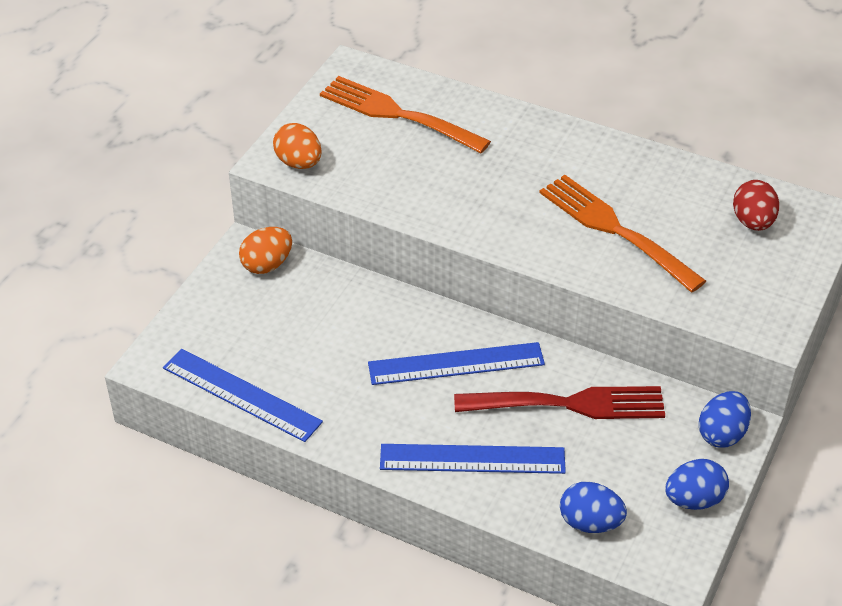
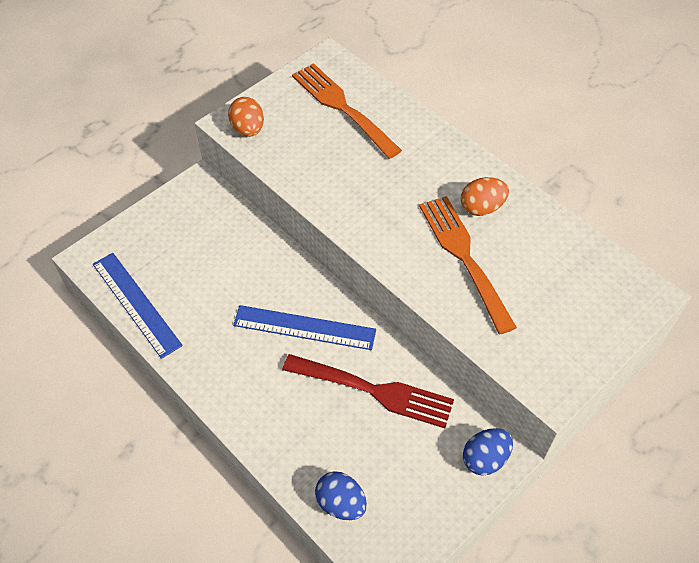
camera: 20 degrees right, 10 degrees up
(267, 265) = (207, 201): orange egg -> orange egg (482, 207)
(472, 458) = (277, 414): blue ruler -> none
(694, 499) = (434, 511): blue egg -> none
(752, 222) = (583, 283): red egg -> none

